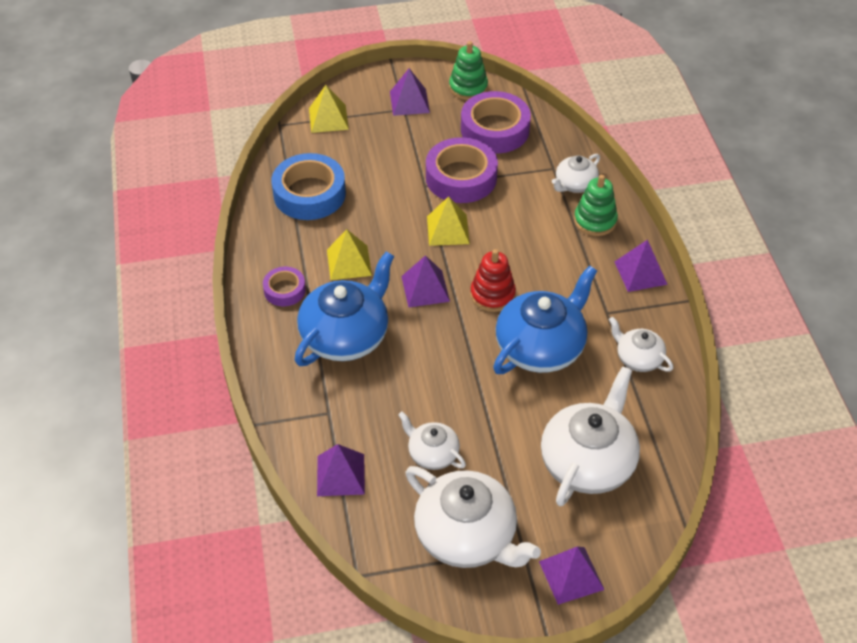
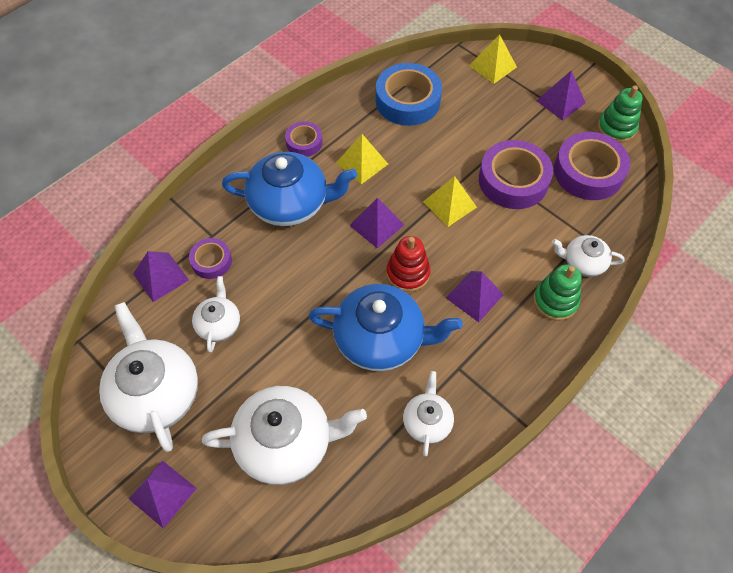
camera: 55 degrees right, 10 degrees up
(358, 426) = (211, 261): none -> purple tape
(467, 536) = (156, 393): white teapot -> white teapot turned 150 degrees clockwise
(640, 272) = (527, 370): purple pyramid -> purple pyramid (474, 296)

